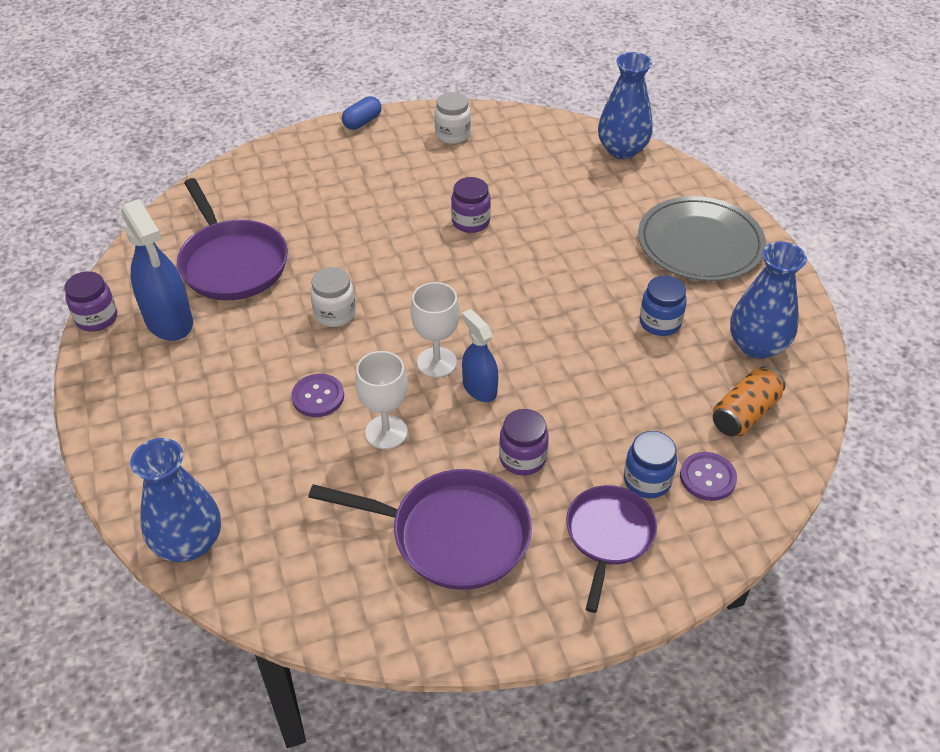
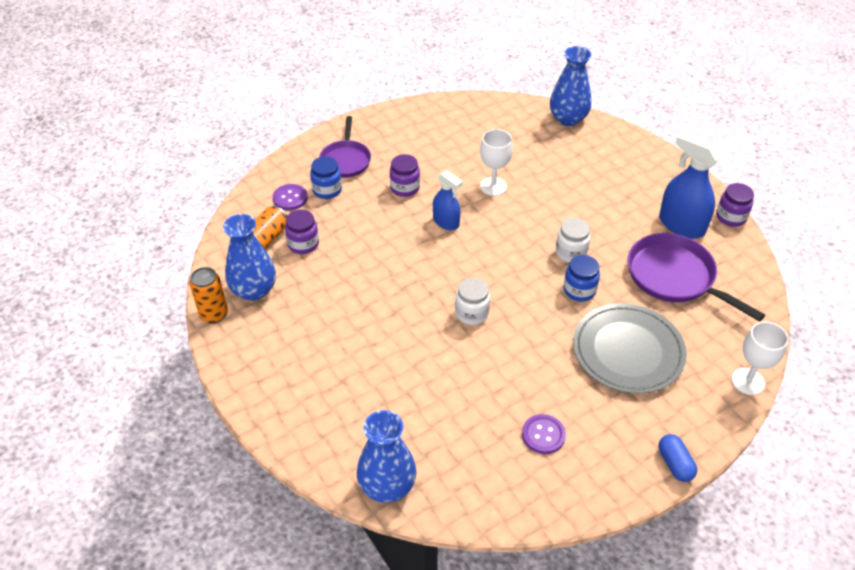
camera: 165 degrees right, 0 degrees up
(318, 397) = (547, 197): purple button -> purple button (543, 435)
(362, 122) = (675, 464): blue capsule -> blue capsule turned 45 degrees counterclockwise
(436, 362) = (481, 233): white goblet -> white goblet (748, 381)
(452, 135) = (572, 467): white jar -> white jar (471, 313)
(452, 534) = (432, 146): purple pan -> none
(470, 222) = (507, 357): purple jar -> purple jar (303, 244)
(660, 322) = (328, 294): blue jar -> blue jar (579, 290)
(700, 243) = (299, 377): grey plate -> grey plate (628, 351)
(806, 325) = (214, 314): none -> orange can

